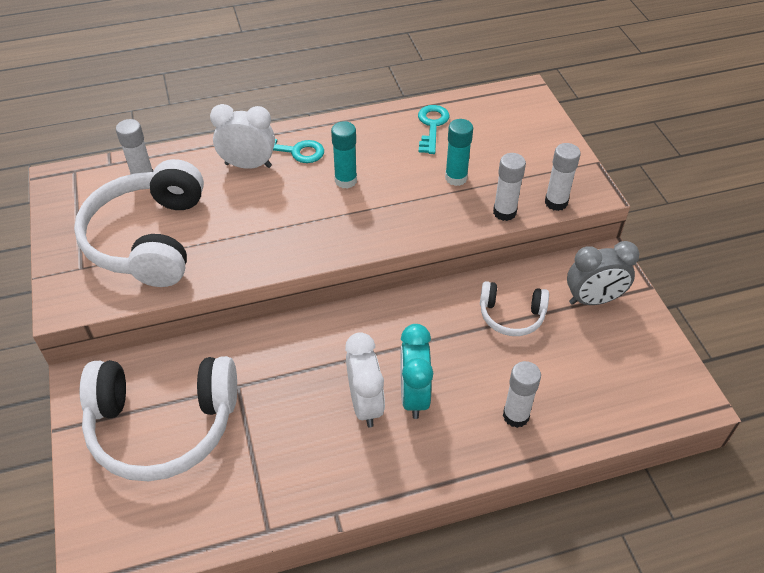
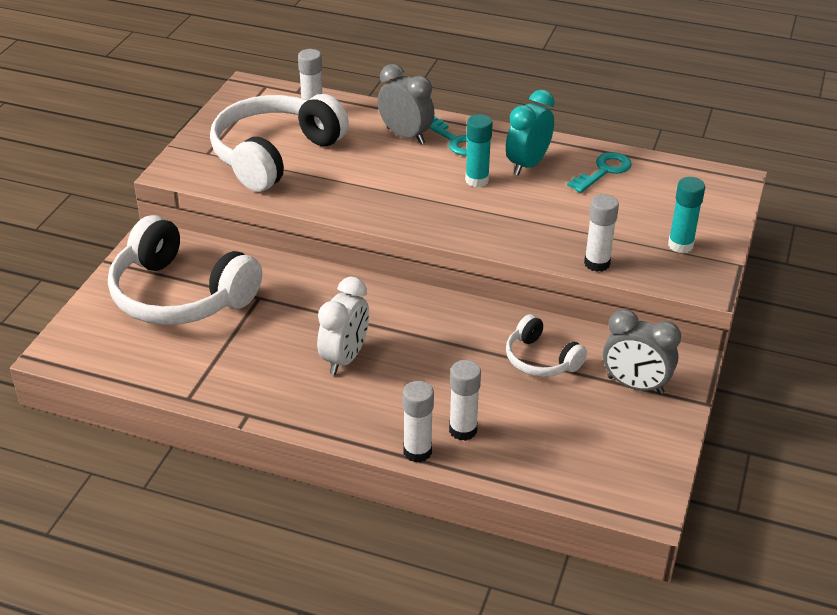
camera: 35 degrees right, 10 degrees down
(248, 165) = (405, 136): white clock -> grey clock
(414, 396) = (391, 372): turquoise clock -> turquoise clock (527, 165)
(456, 178) = (580, 219): turquoise glue stick -> turquoise glue stick (680, 245)
(556, 202) = (657, 277): white glue stick -> white glue stick (417, 452)

